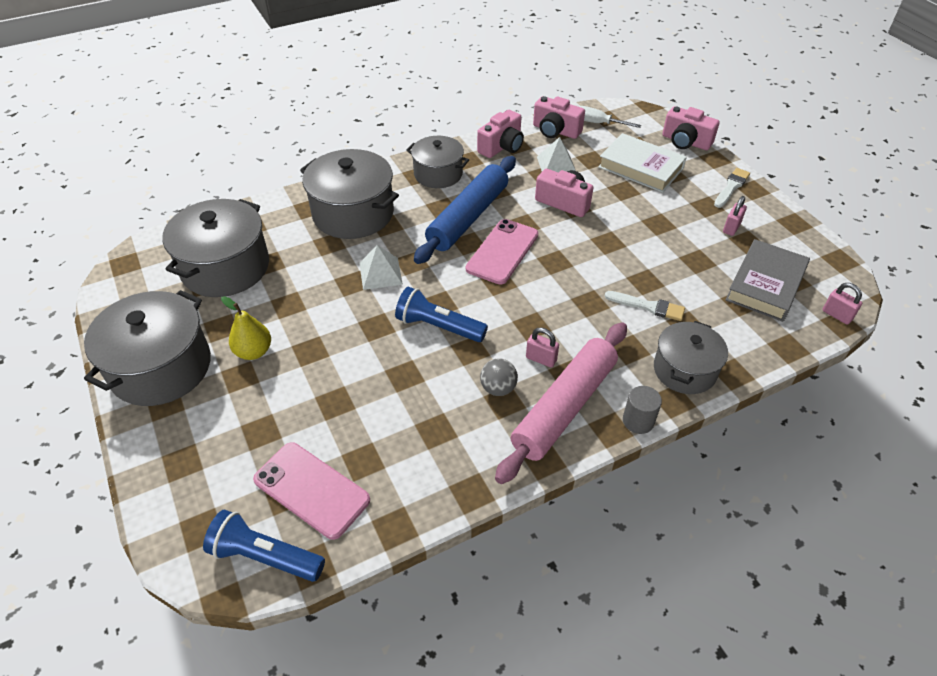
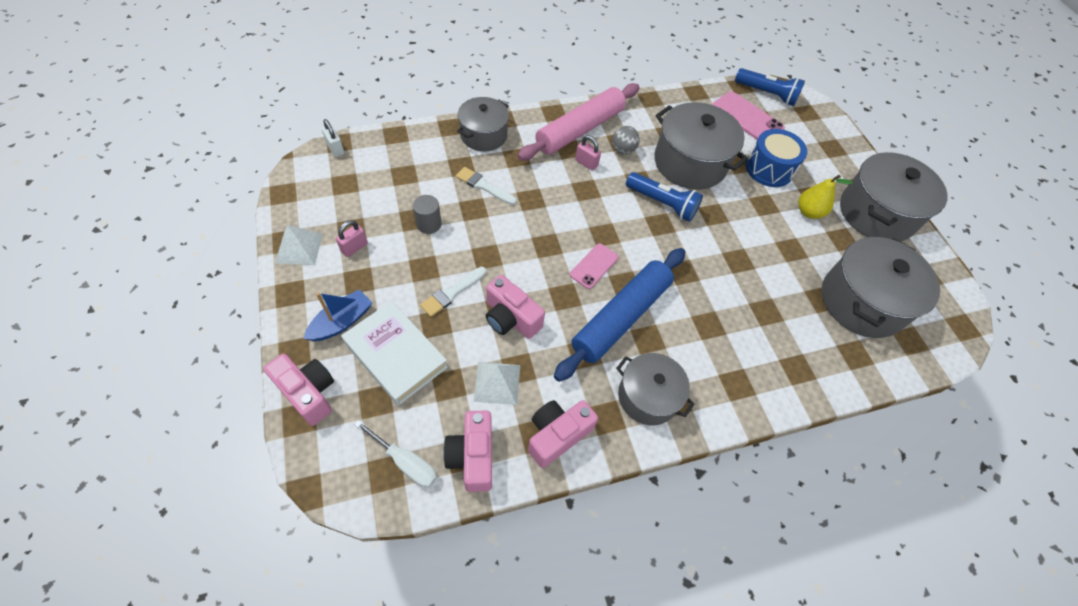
camera: 175 degrees left, 10 degrees up
(293, 402) = (769, 169): none -> blue drum
(353, 213) = (746, 349): grey pot -> grey pot (690, 163)
(380, 273) = (712, 265): white pyramid -> white pyramid (299, 248)
(502, 251) = (594, 266): pink phone -> pink phone, size x0.61
(555, 131) = (472, 456): pink camera -> pink camera turned 135 degrees counterclockwise
(638, 421) = (533, 113): grey cylinder -> grey cylinder (429, 224)
(696, 179) = (342, 322): none -> blue boat
(731, 187) = (311, 301): white brush -> white brush (452, 293)
(765, 285) = (371, 184): grey book -> none
(837, 315) = (335, 149): pink padlock -> white padlock

